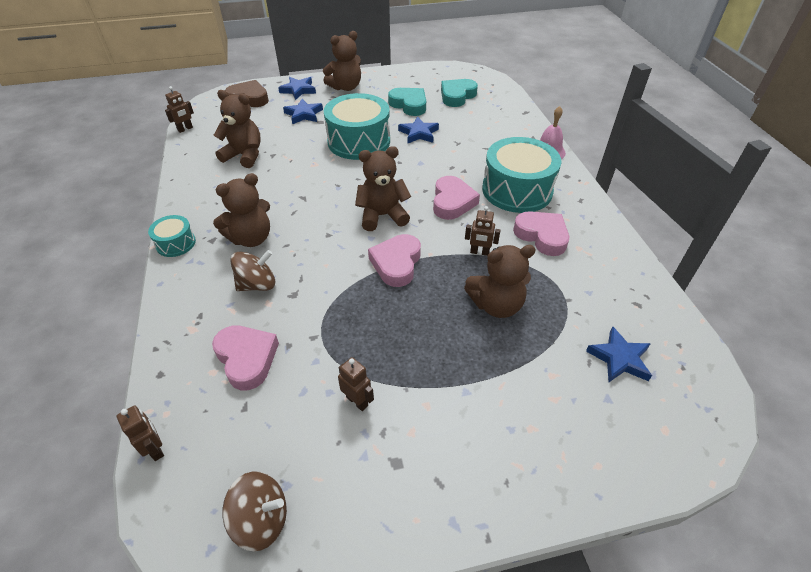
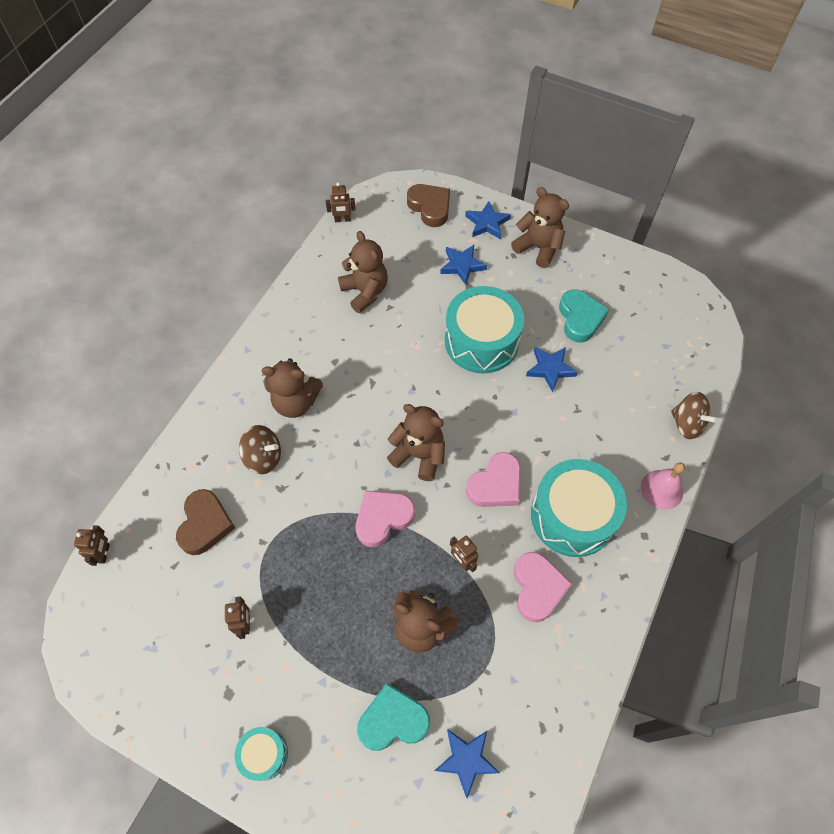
camera: 40 degrees right, 15 degrees up
(176, 243) = (239, 366): turquoise drum -> turquoise drum (264, 754)
(247, 358) = (205, 524): pink heart -> brown heart
(261, 519) = (123, 659): brown spinning top -> brown spinning top (687, 424)
(346, 87) = (538, 248): brown teddy bear -> brown teddy bear turned 150 degrees counterclockwise
(457, 96) = (646, 338): turquoise heart -> turquoise heart (393, 720)

